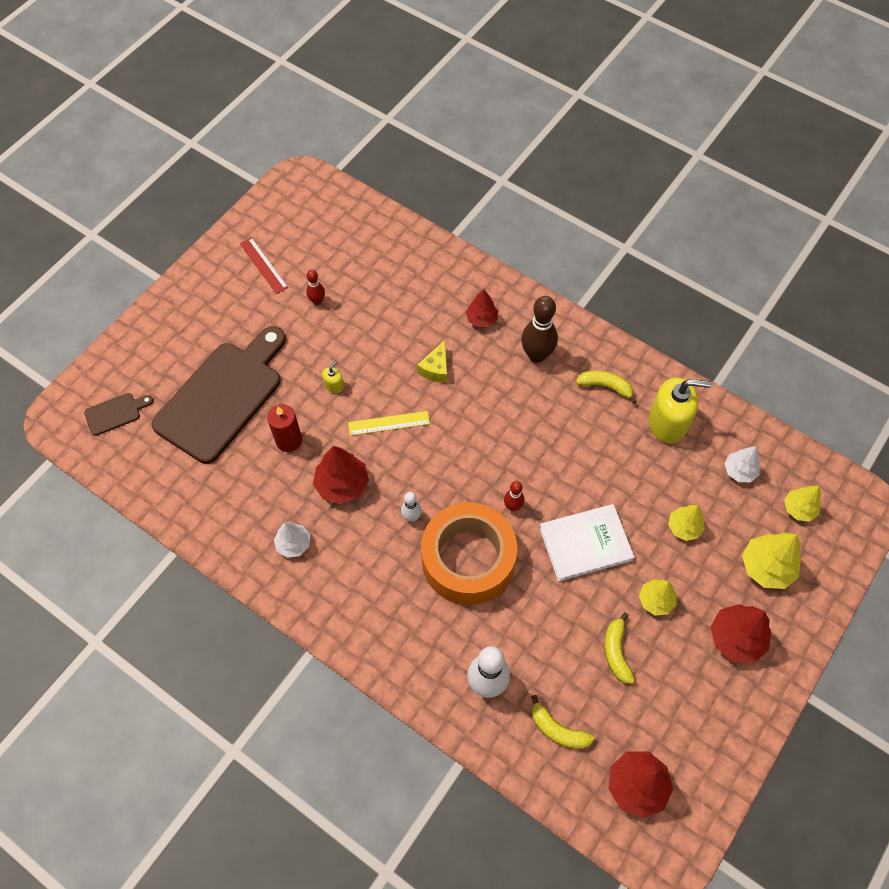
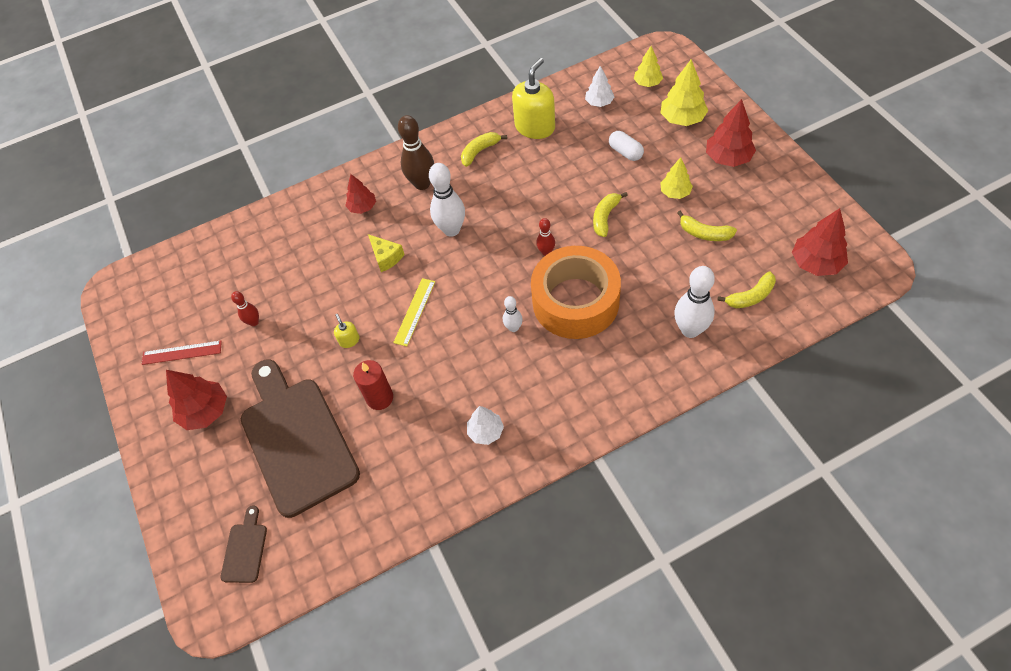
camera: 55 degrees left, 5 degrees down
(342, 484) = (451, 370): red tree -> red tree (205, 411)
(495, 408) = (451, 230): none -> white bowling pin
(585, 543) = (605, 217): white book -> yellow banana
(684, 527) = (625, 152): yellow tree -> white capsule

